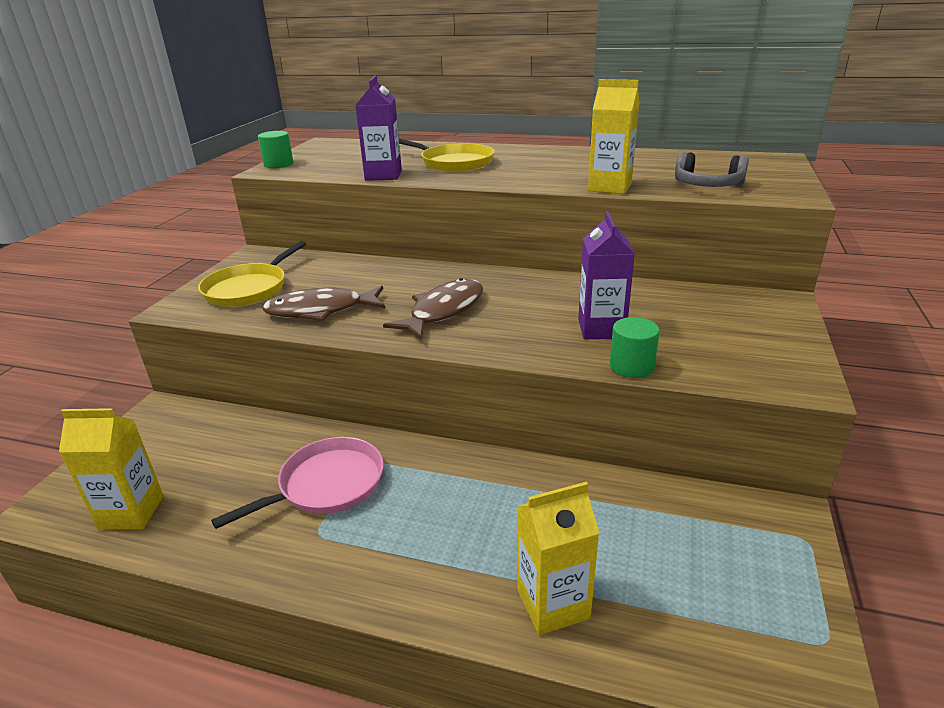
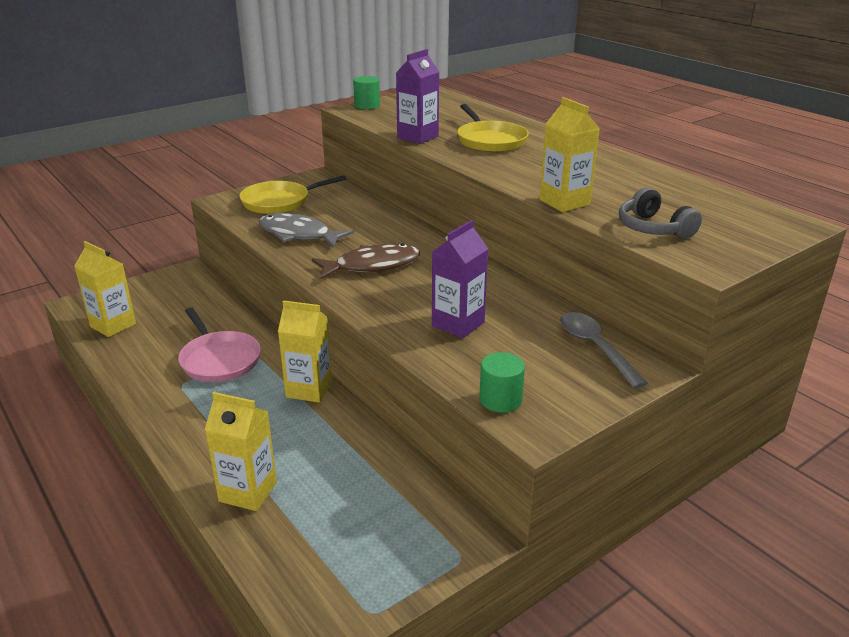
camera: 35 degrees right, 0 degrees up
(321, 310) = (298, 234): brown fish -> grey fish
(327, 484) = (219, 360): pink pan -> pink pan turned 60 degrees clockwise
(465, 466) = (309, 389): none -> yellow carton
(631, 366) = (431, 359): green cylinder -> green cylinder (500, 399)
(725, 303) = (595, 348): none -> grey spoon

